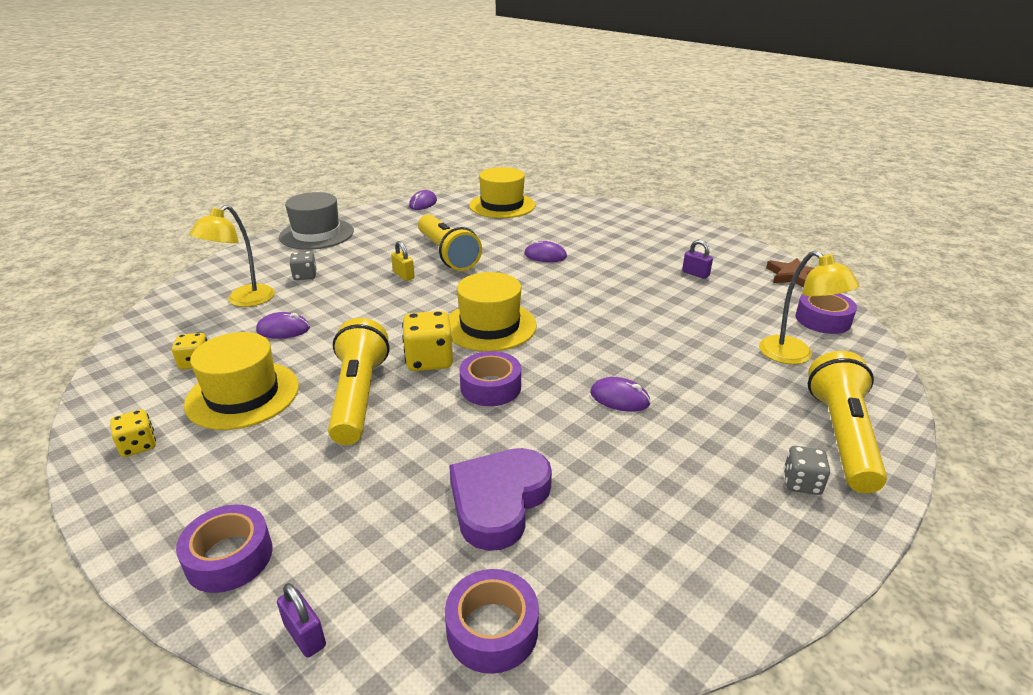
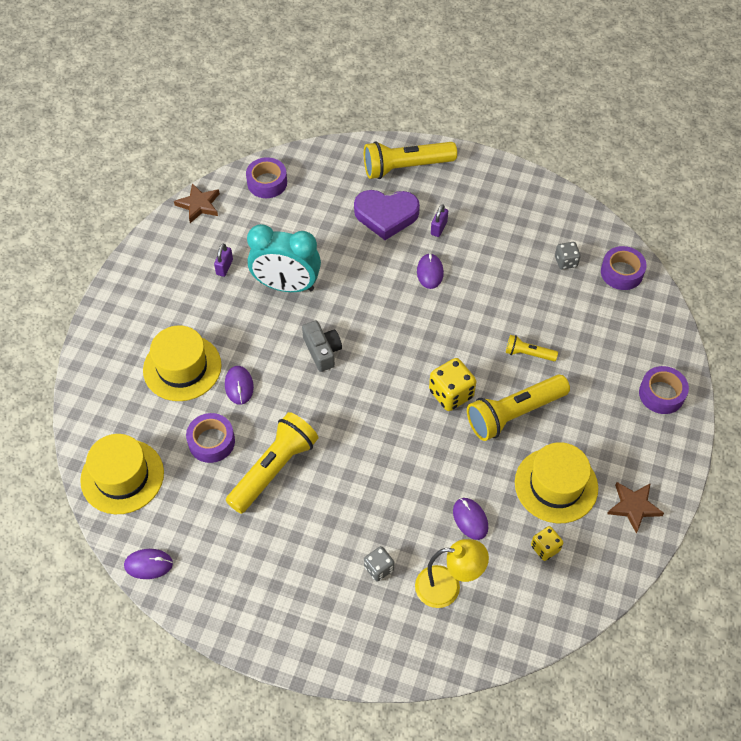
camera: 115 degrees left, 25 degrees up
(138, 446) = (634, 506): yellow dice -> brown star
(305, 635) = (671, 336): purple padlock -> purple padlock (438, 228)
(316, 234) = (284, 626): grey hat -> none
(403, 275) = (335, 483): yellow padlock -> none
(427, 439) = (528, 354): none -> yellow flashlight
(490, 326) = (384, 377): yellow hat -> yellow hat (182, 367)
(490, 387) = (459, 344): purple tape -> purple tape (211, 442)
(499, 501) = (552, 299): purple heart -> purple heart (386, 215)
(552, 300) = (322, 351): none -> grey camera
(652, 299) = (286, 286): none -> turquoise clock
(794, 356) = (328, 194): yellow lamp -> none
(801, 483) = (457, 181): grey dice -> grey dice (566, 262)

